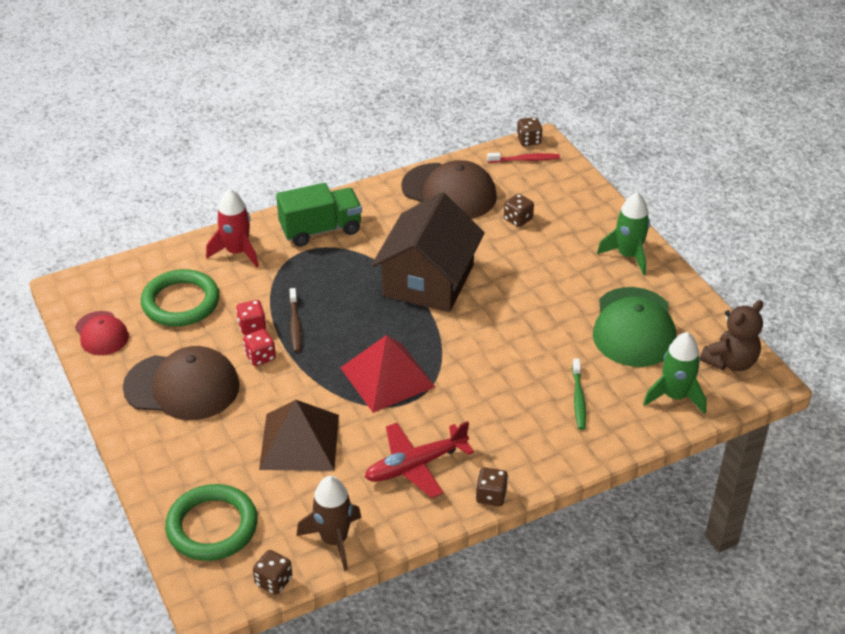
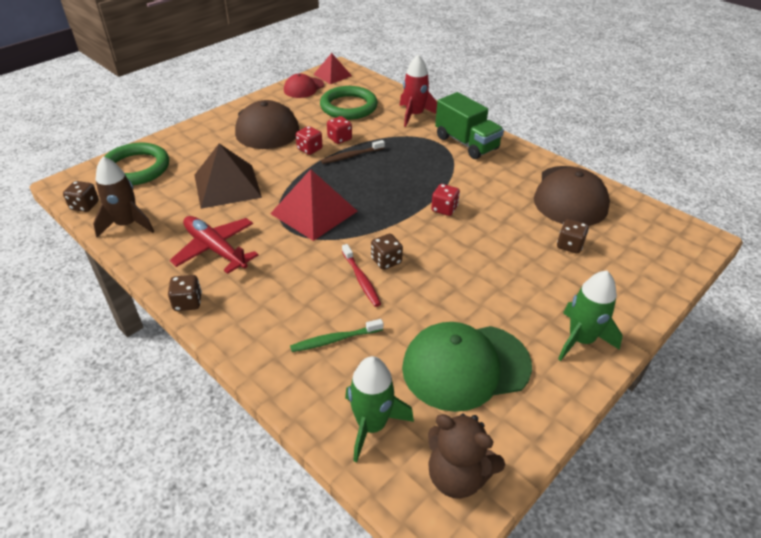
camera: 70 degrees right, 0 degrees up
(84, 299) = (332, 75): none -> red pyramid
(428, 280) = (444, 209): brown house -> red dice
(525, 160) = (663, 232): red toothbrush -> red toothbrush (361, 279)
(528, 140) = (695, 229): brown dice -> brown dice (386, 261)

